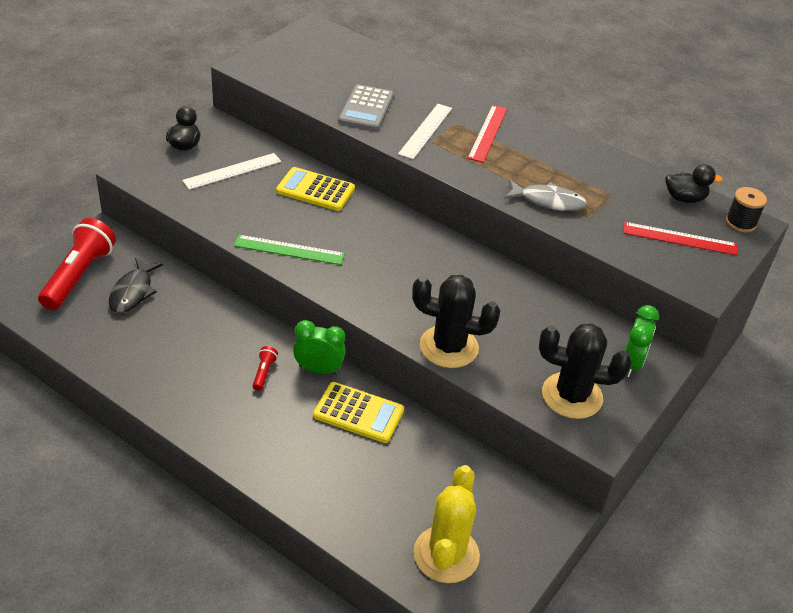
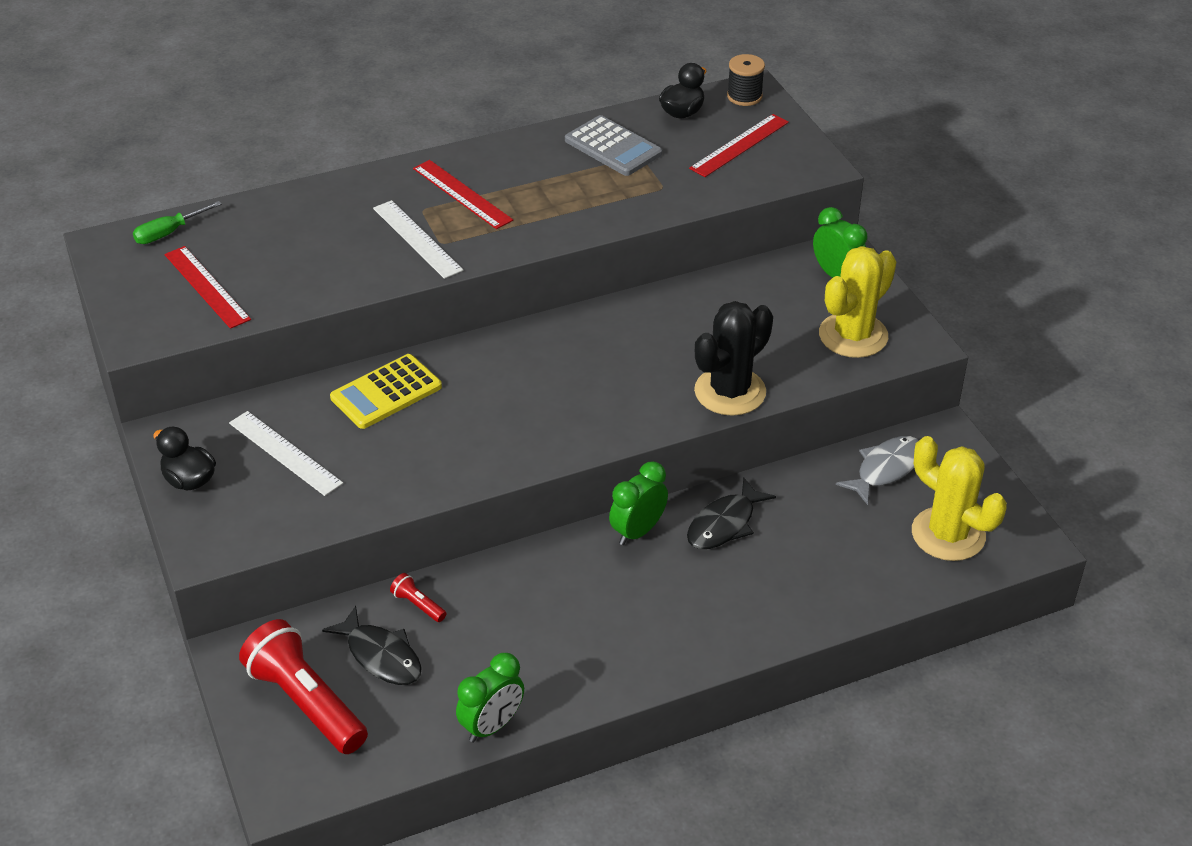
camera: 55 degrees left, 0 degrees up
(103, 363) = (492, 725): none -> green clock
(232, 171) = (285, 453): white ruler -> white ruler turned 45 degrees counterclockwise
(264, 373) = (611, 580): red flashlight -> red flashlight (418, 605)
(289, 250) = (481, 456): green ruler -> none
(309, 72) = (206, 287): none -> red ruler
(343, 43) = (169, 233): none -> green screwdriver
(358, 413) = (724, 524): yellow calculator -> black fish
(366, 108) = (331, 268): grey calculator -> grey calculator (613, 147)
(548, 201) = (616, 203): grey fish -> grey fish (885, 469)
(572, 396) = (853, 335): black cactus -> yellow cactus

